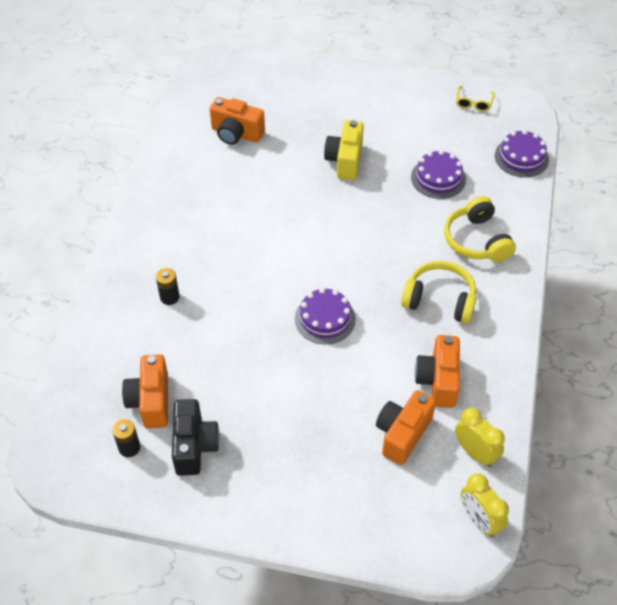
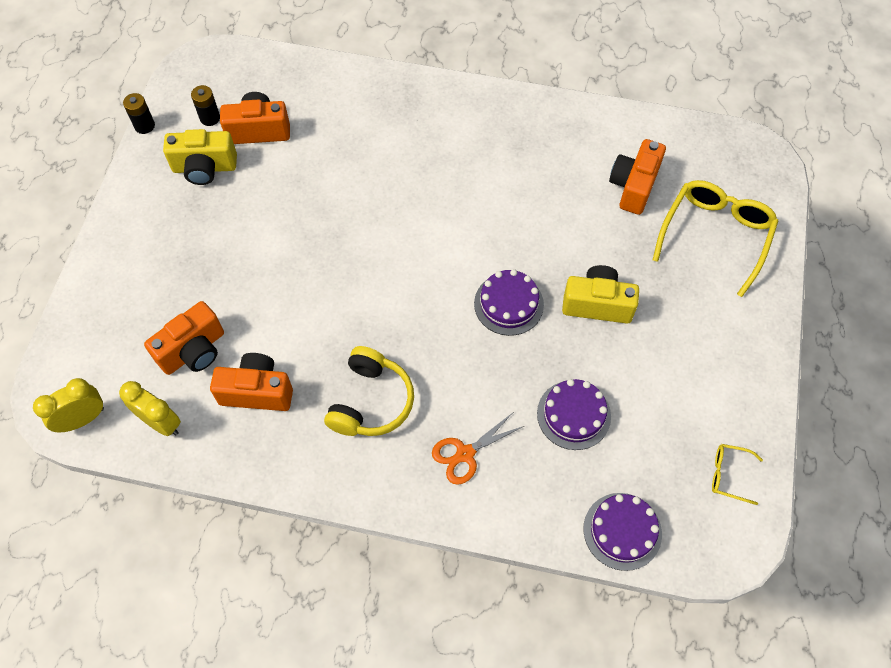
camera: 90 degrees right, 10 degrees up
(169, 297) = (384, 136): black battery -> black battery (144, 126)
(194, 446) = (204, 168): black camera -> yellow camera
(284, 93) = (715, 235): none -> yellow glasses
(325, 319) = (349, 279): purple cake -> purple cake (508, 304)
(402, 434) = (193, 351): orange camera -> orange camera turned 105 degrees clockwise
(475, 453) = (161, 422): yellow clock -> yellow clock turned 105 degrees counterclockwise
(476, 240) = (465, 454): yellow headphones -> orange scissors

